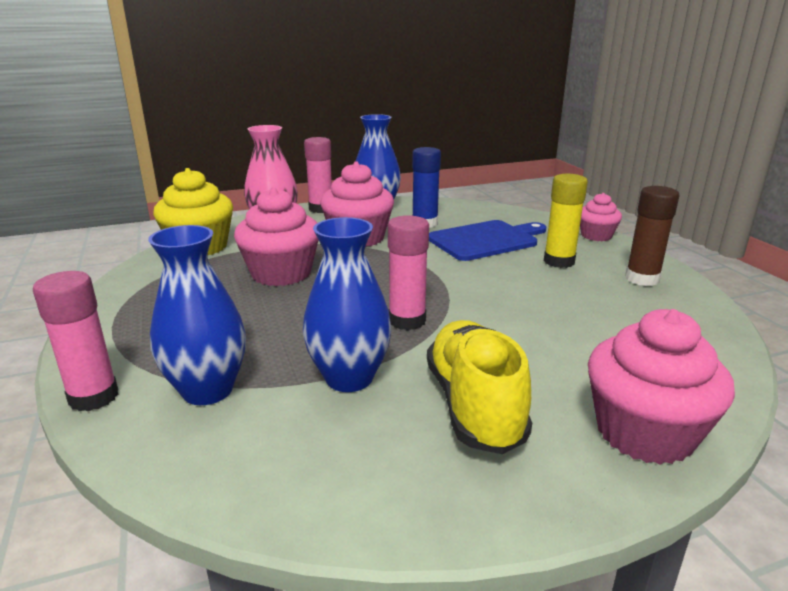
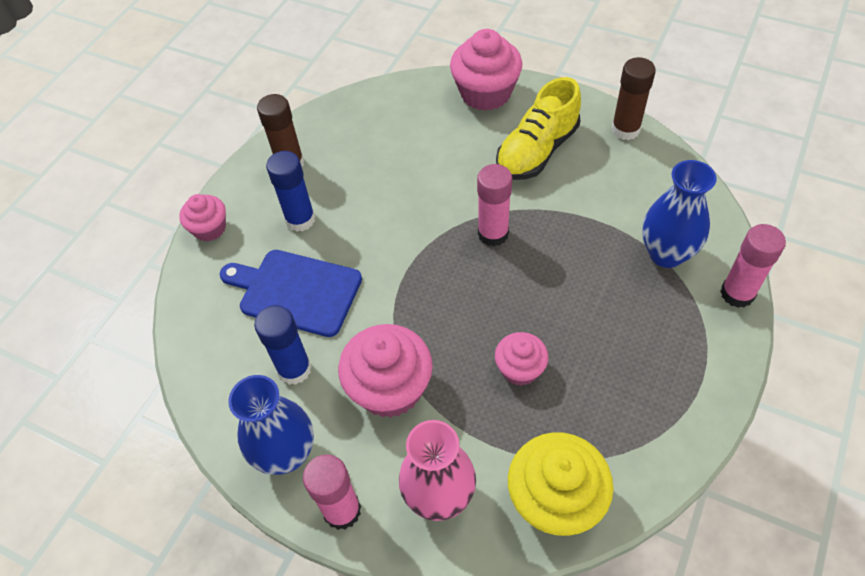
camera: 130 degrees left, 30 degrees up
(281, 273) = (520, 369): pink cupcake -> pink cupcake, size x0.58
(349, 378) = (579, 209): blue vase -> none
(400, 509) = (625, 129): none -> brown glue stick
(559, 261) = (300, 219): yellow glue stick -> blue glue stick

